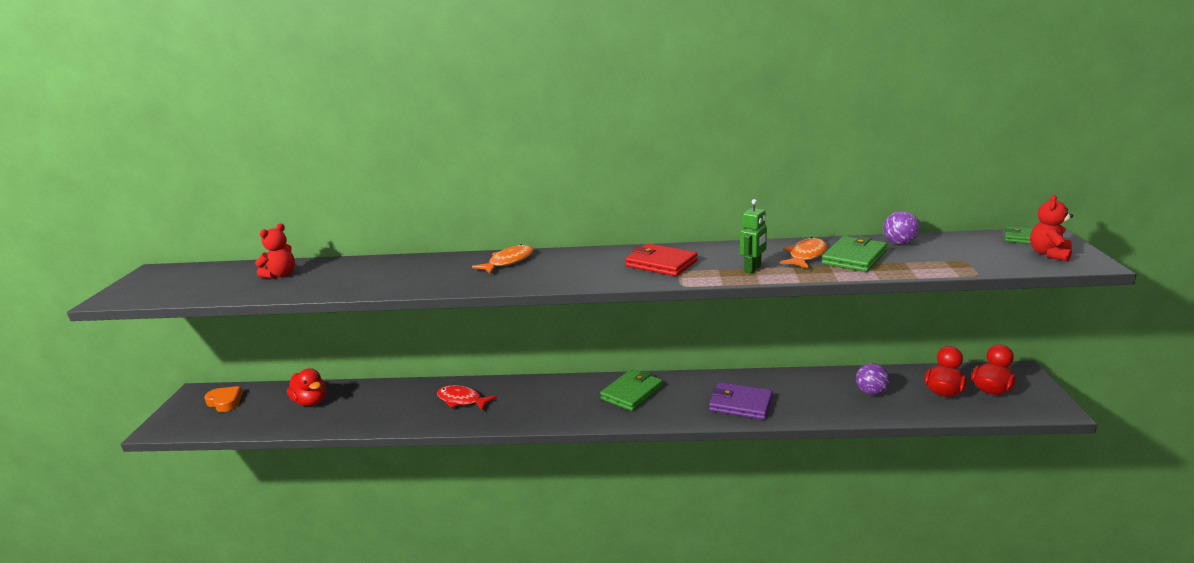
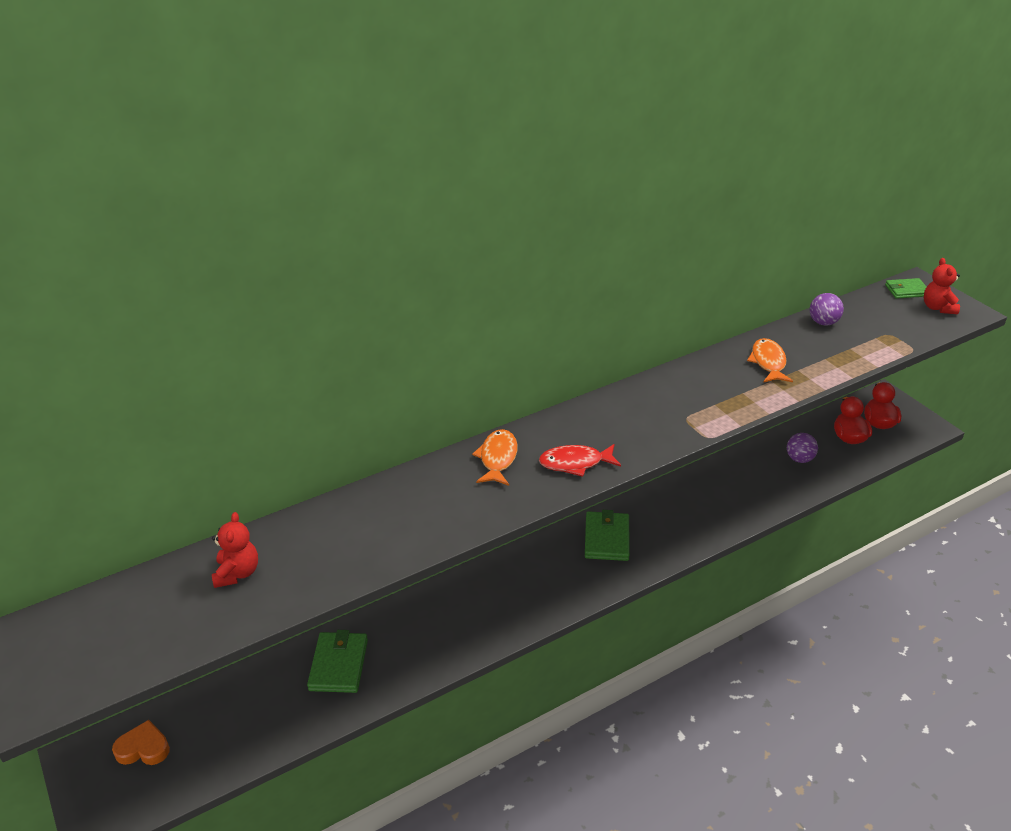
camera: 35 degrees left, 15 degrees up
(311, 402) = (264, 697): red duck -> none
(462, 400) = (445, 618): red fish -> red fish (575, 463)
(661, 264) = (656, 413): red wallet -> none
(741, 404) = (712, 513): purple wallet -> none
(753, 269) = (743, 395): green robot -> none
(854, 258) = (808, 354): green wallet -> green wallet (338, 665)

